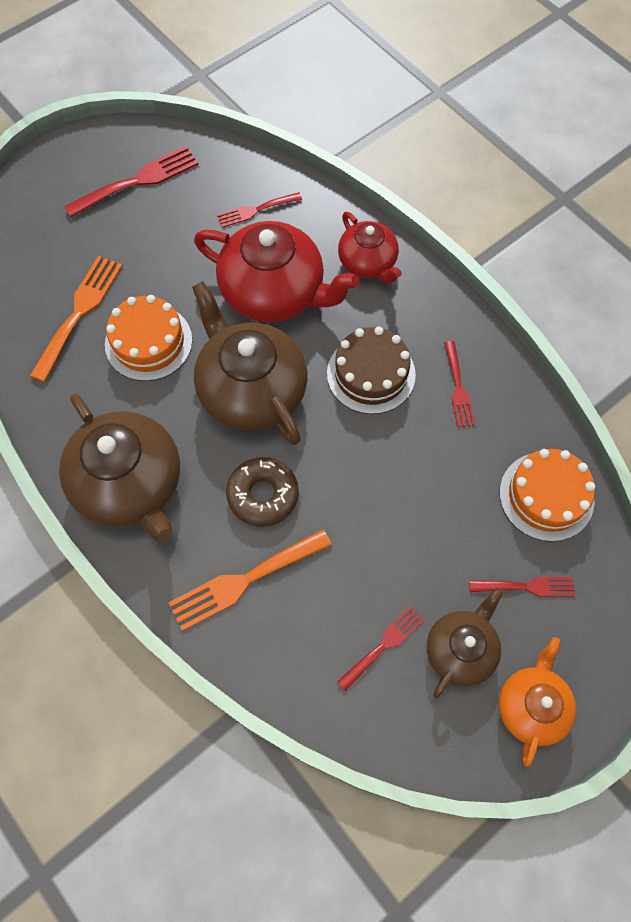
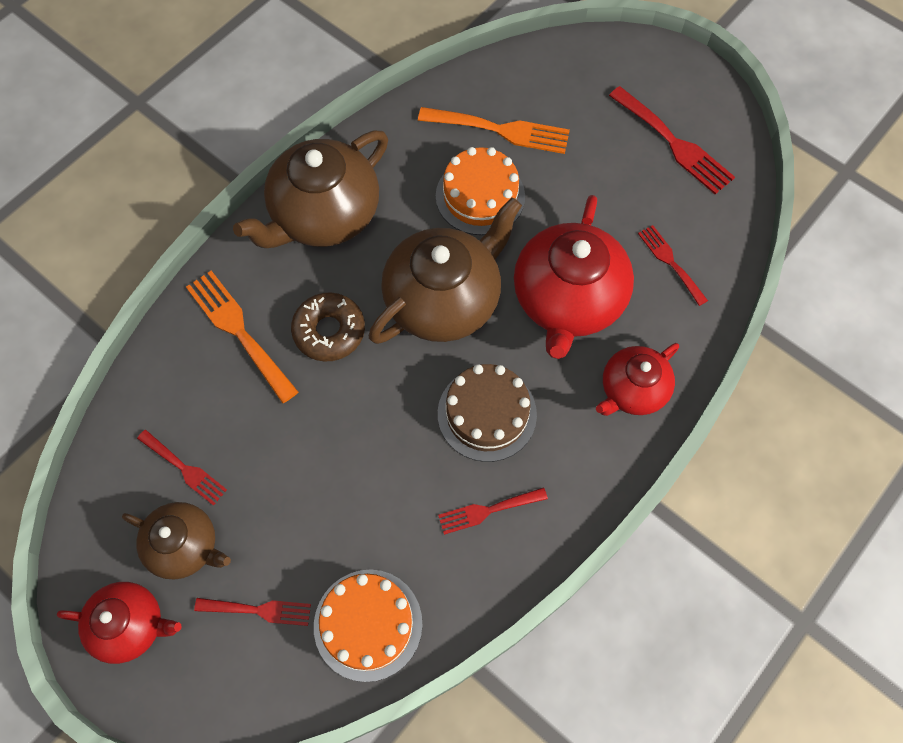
camera: 80 degrees right, 0 degrees up
(527, 586) = (259, 610): red fork -> red fork turned 75 degrees counterclockwise
(531, 706) = (131, 625): orange teapot -> red teapot

